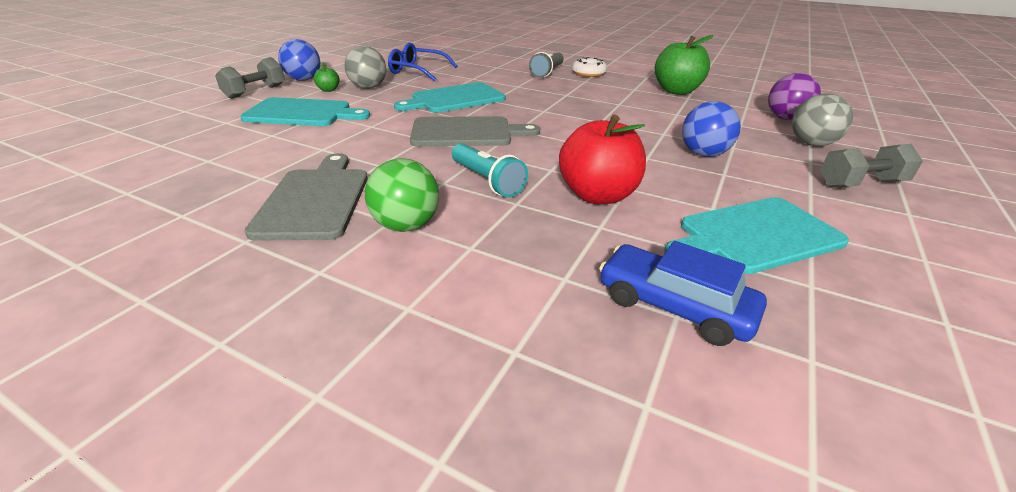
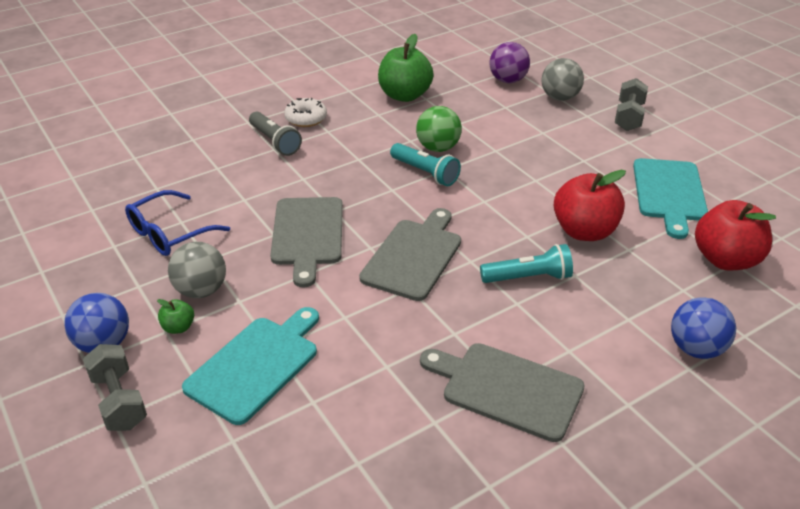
camera: 60 degrees left, 5 degrees up
(406, 225) = (581, 343): green ball -> green ball (438, 148)
(454, 99) = (307, 235): turquoise cutting board -> grey cutting board
(583, 116) = (425, 173): none -> turquoise flashlight
(674, 306) = (725, 260): blue car -> red apple
(703, 154) = (546, 151): blue ball -> blue ball (696, 349)

